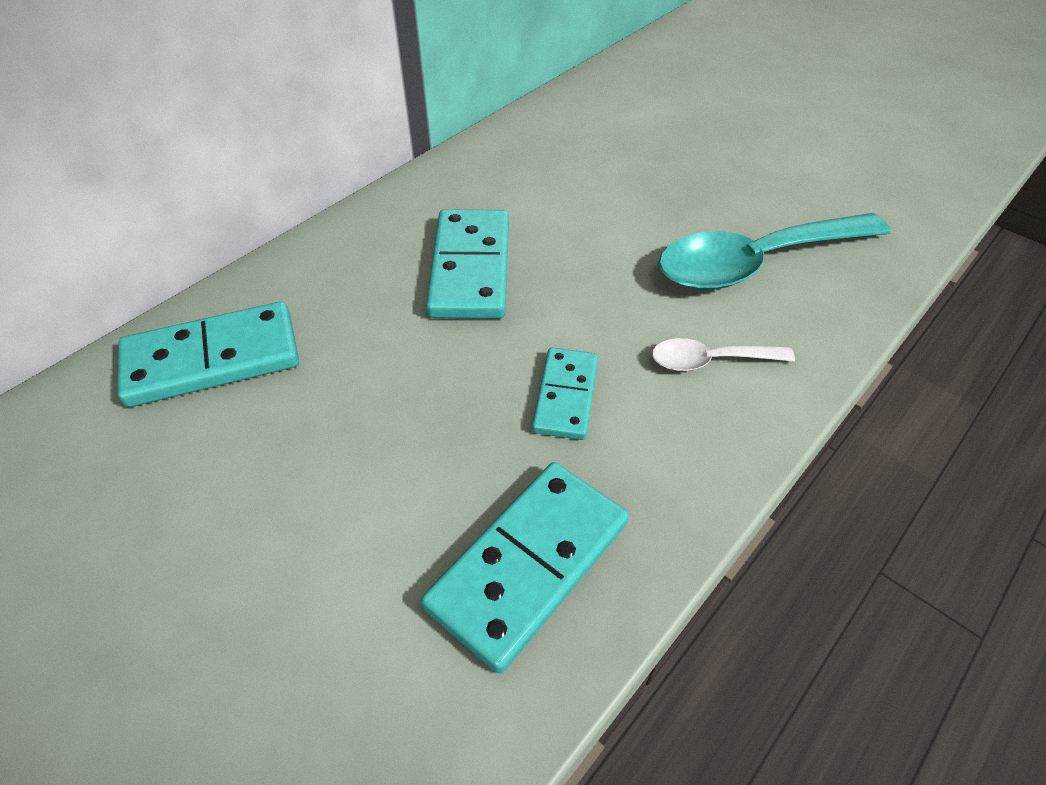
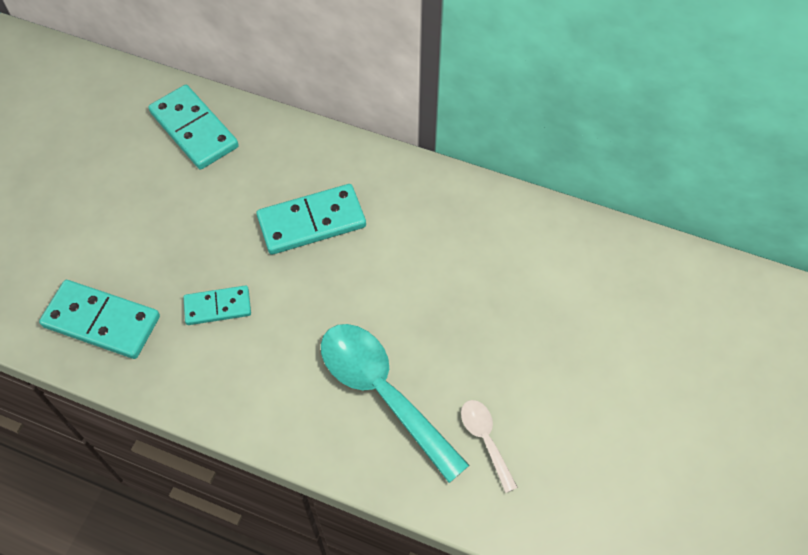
camera: 70 degrees right, 10 degrees up
(710, 361) = (271, 379): white spoon -> white spoon (485, 440)

